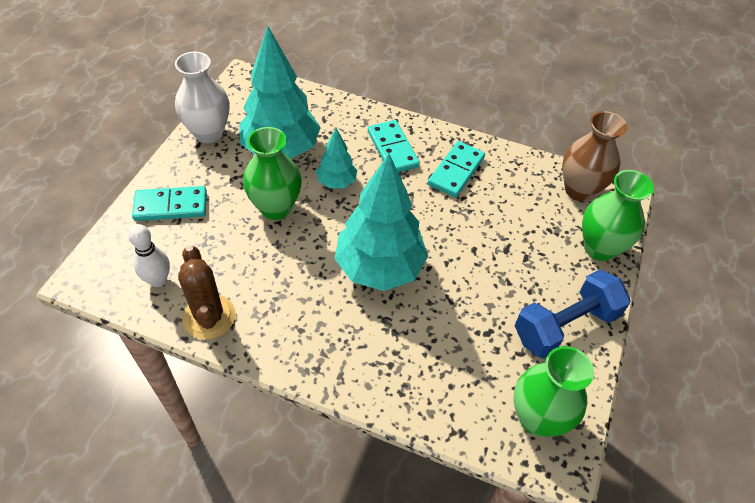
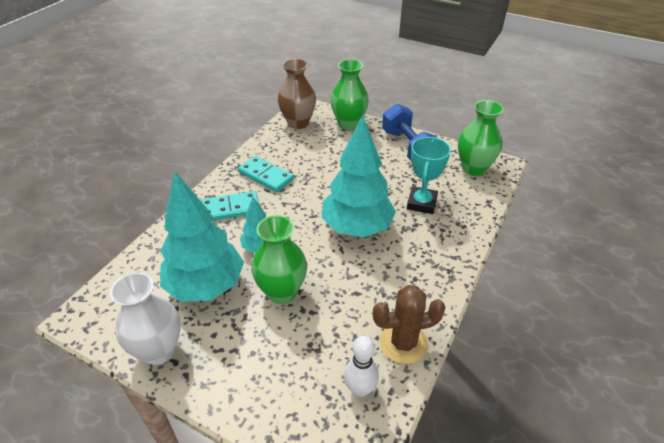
camera: 80 degrees left, 10 degrees down
(171, 206) = (261, 383): turquoise domino -> none
(438, 341) = (421, 203): none -> turquoise trophy

